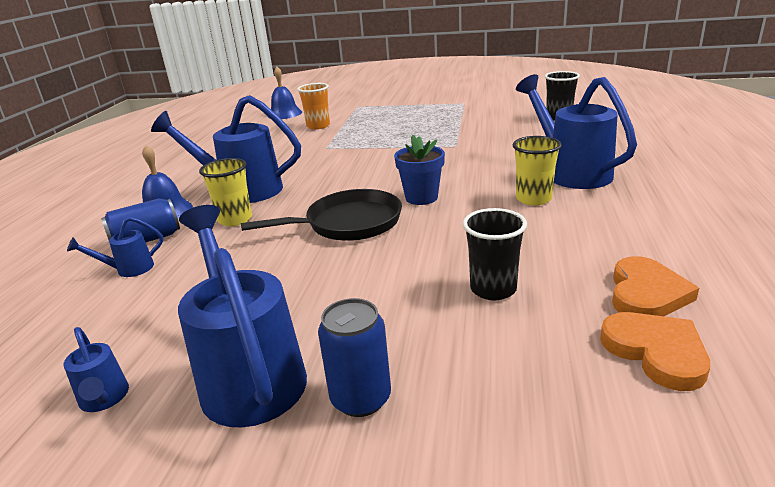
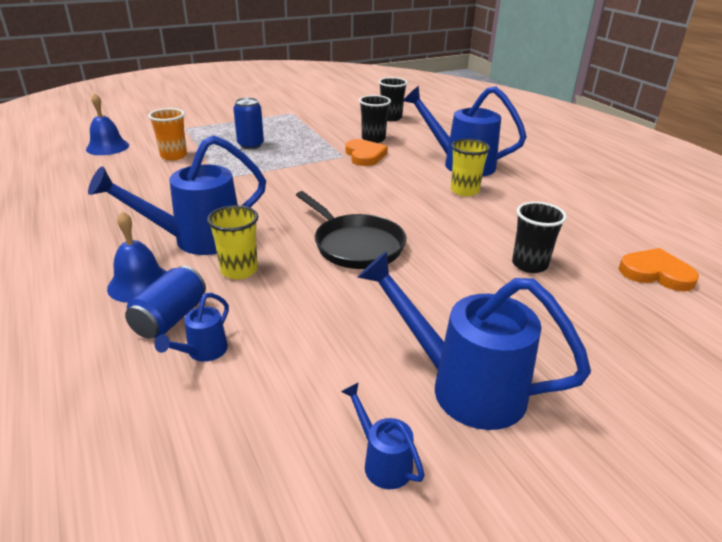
camera: 40 degrees left, 5 degrees up
(104, 399) = (382, 461): blue watering can -> blue watering can turned 150 degrees counterclockwise
(348, 223) = (355, 245): black pan -> black pan turned 105 degrees clockwise
(361, 398) = (557, 367): blue can -> blue can (250, 145)
(421, 198) = (382, 208): blue flower pot -> none
(508, 135) = (373, 139): none -> black cup
(646, 293) = (609, 240): orange heart -> orange heart (365, 155)

